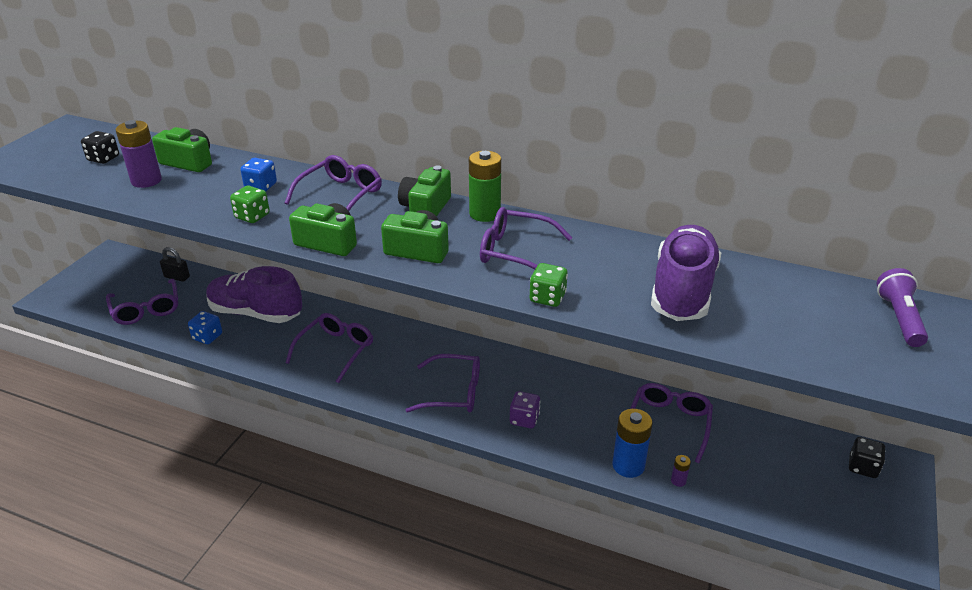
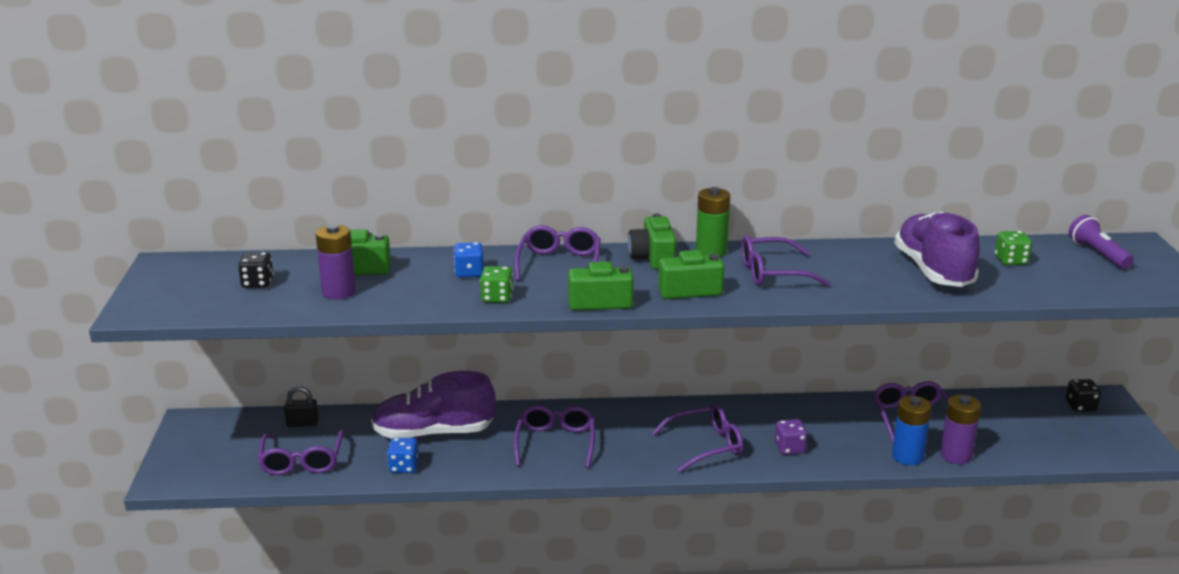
camera: 25 degrees left, 10 degrees down
(146, 309) = (302, 461): purple glasses -> purple glasses turned 45 degrees clockwise
(547, 298) = (838, 299): green dice -> green dice (1011, 261)
(678, 481) = (956, 455): purple battery -> purple battery, size x2.17

